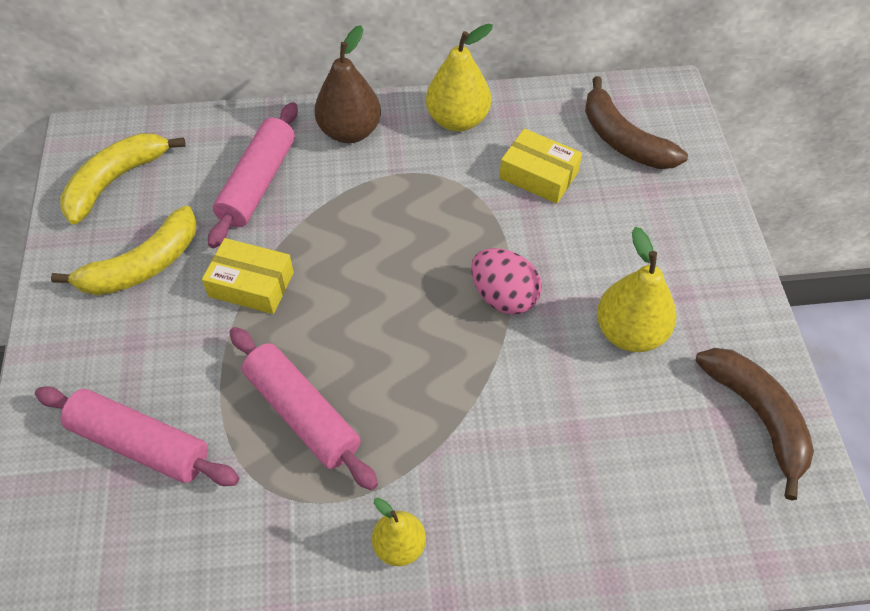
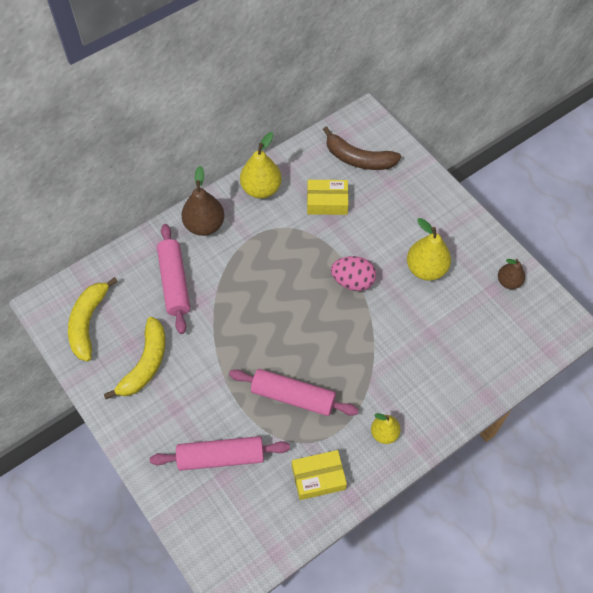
camera: 30 degrees left, 5 degrees up
(251, 284) = (215, 343): yellow box -> yellow box (318, 477)
(757, 417) = (508, 282): brown banana -> brown pear

